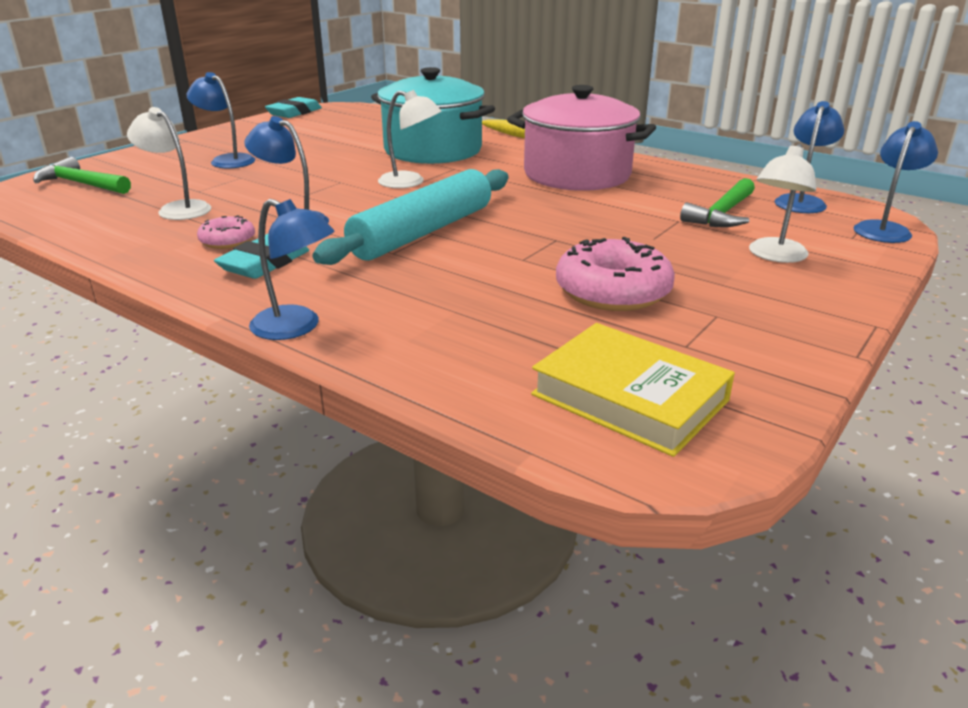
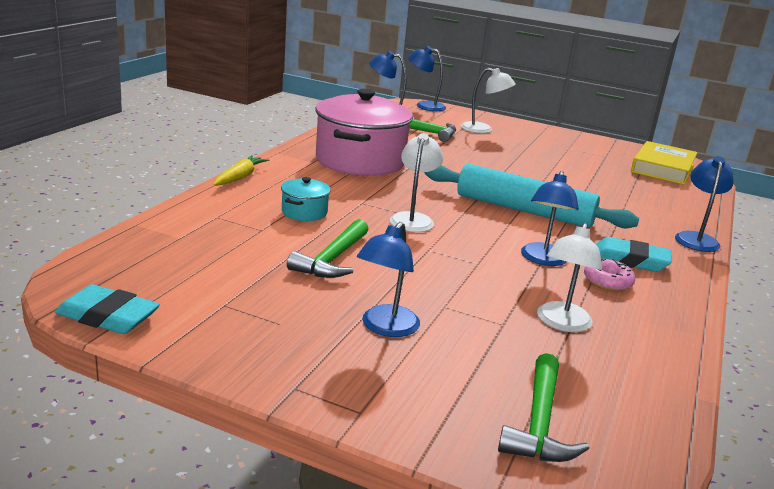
camera: 105 degrees left, 5 degrees down
(338, 154) = (332, 259): none -> green hammer
(433, 150) = (304, 212): turquoise pot -> turquoise pot, size x0.43
(613, 291) = (564, 164): pink donut -> none

